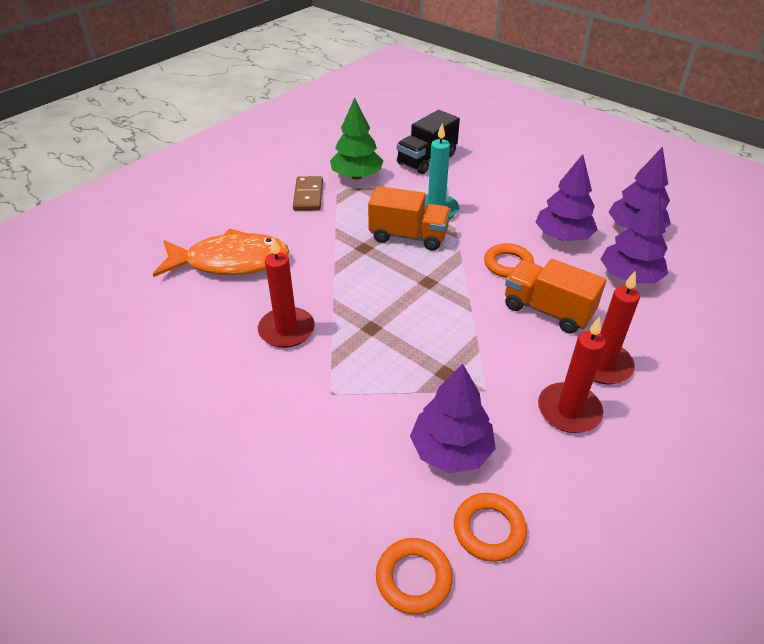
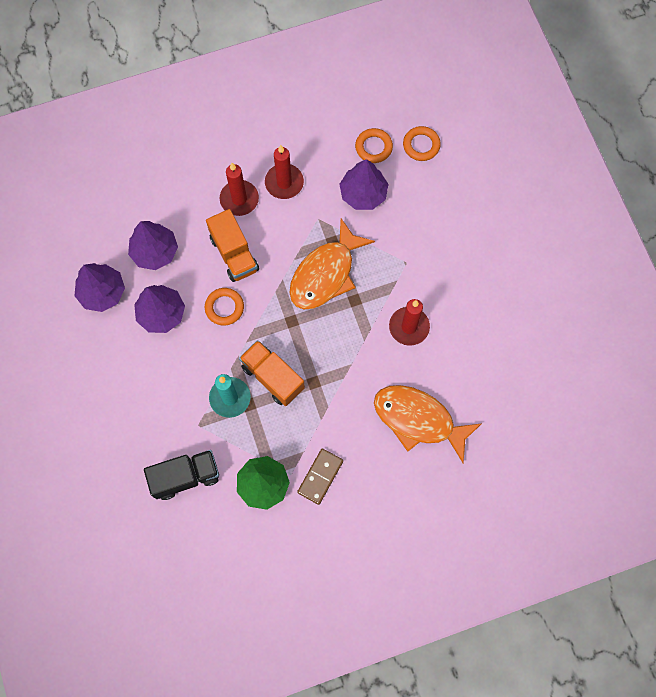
camera: 150 degrees left, 30 degrees up
(426, 337) = (326, 274): none -> orange fish

